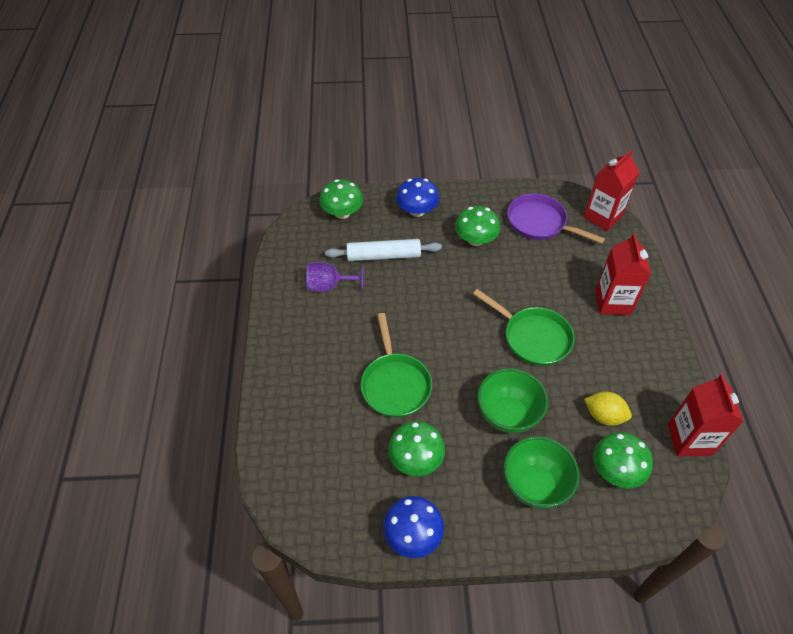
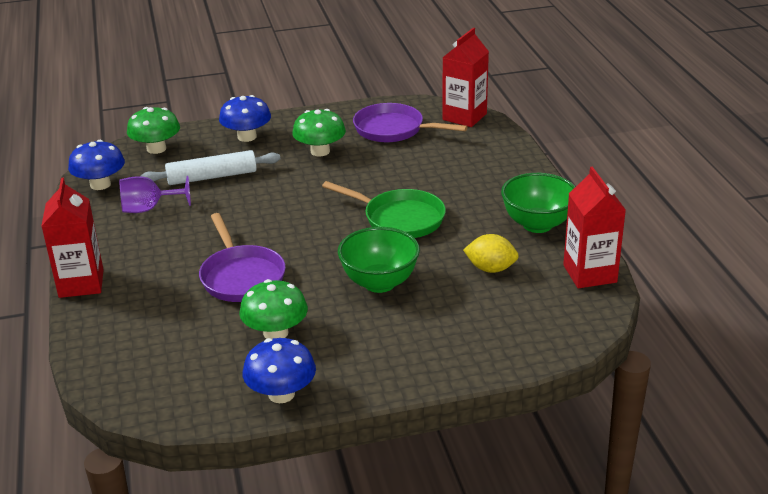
camera: 10 degrees left, 20 degrees down
(293, 249) = (100, 184): none -> blue mushroom
(395, 384) = (241, 277): green pan -> purple pan
(535, 485) = (420, 333): green bowl -> green bowl (537, 224)
(613, 302) = (486, 180): red carton -> red carton (81, 283)
(616, 470) = (511, 309): green mushroom -> none

